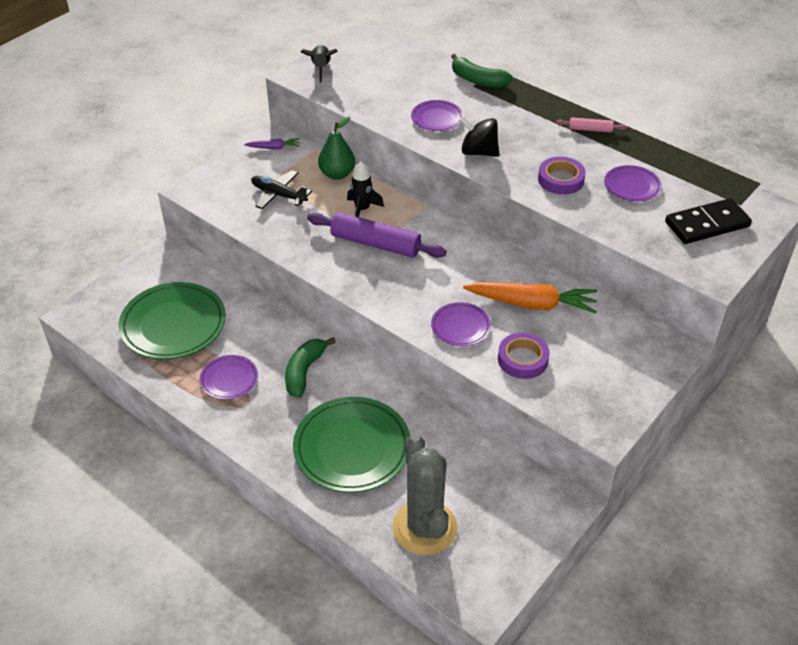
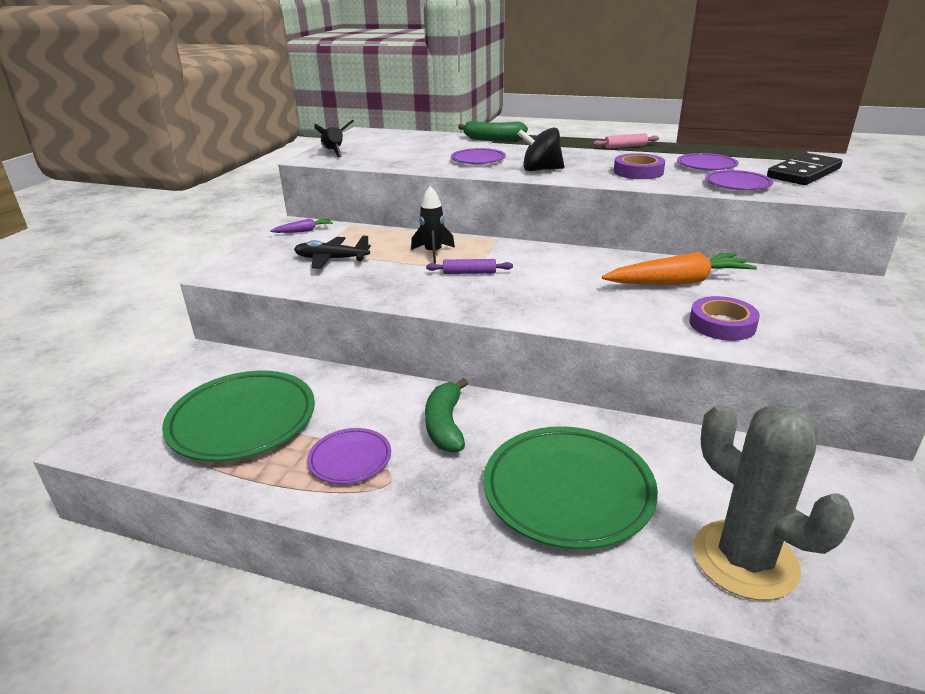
camera: 20 degrees left, 15 degrees down
(337, 174) = (386, 236): green pear -> none
(375, 244) = (469, 273): purple rolling pin -> purple rolling pin, size x0.50
(460, 327) = (626, 314): purple plate -> purple plate (737, 184)

